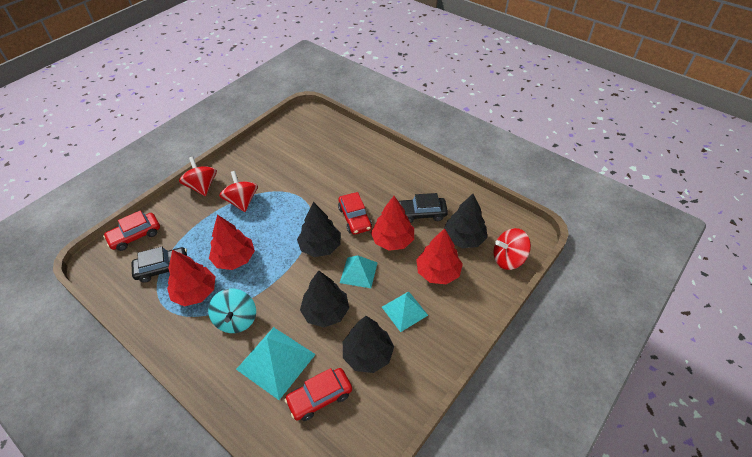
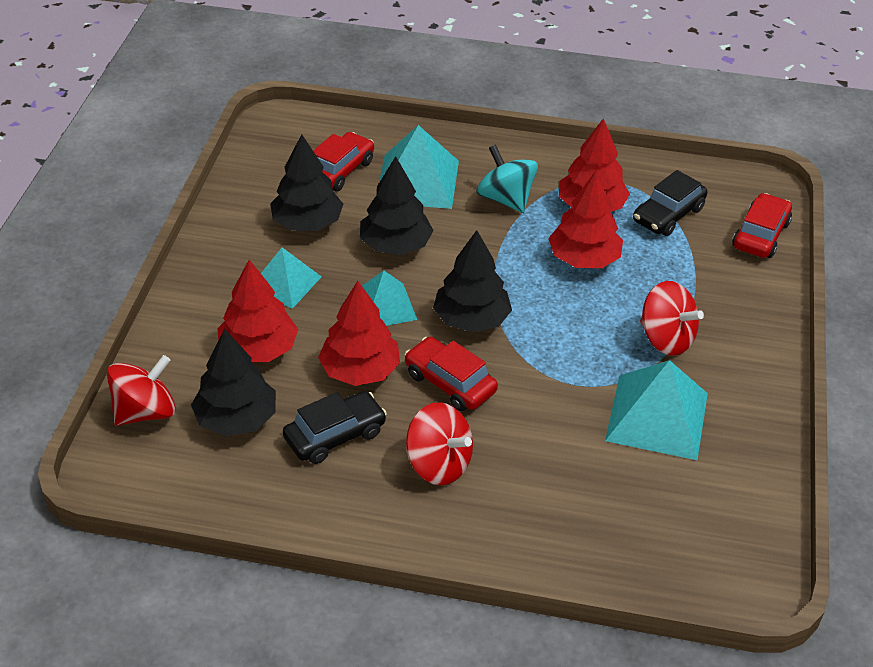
camera: 150 degrees right, 5 degrees down
(202, 186) = (761, 337): red spinning top -> red spinning top (438, 464)
(281, 172) = (657, 416): none -> turquoise pyramid

